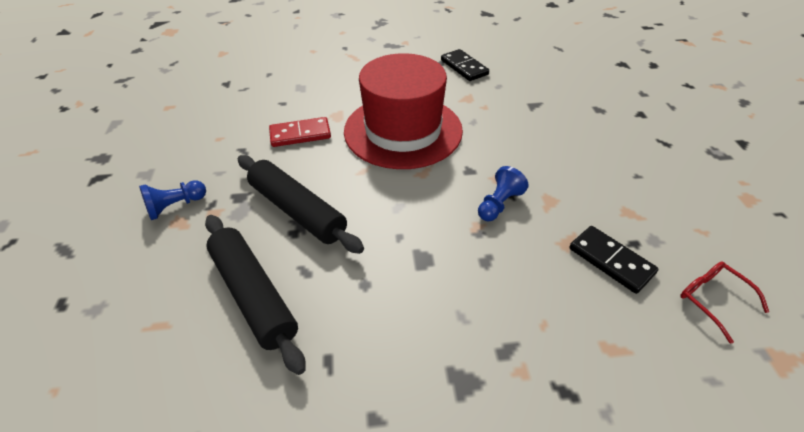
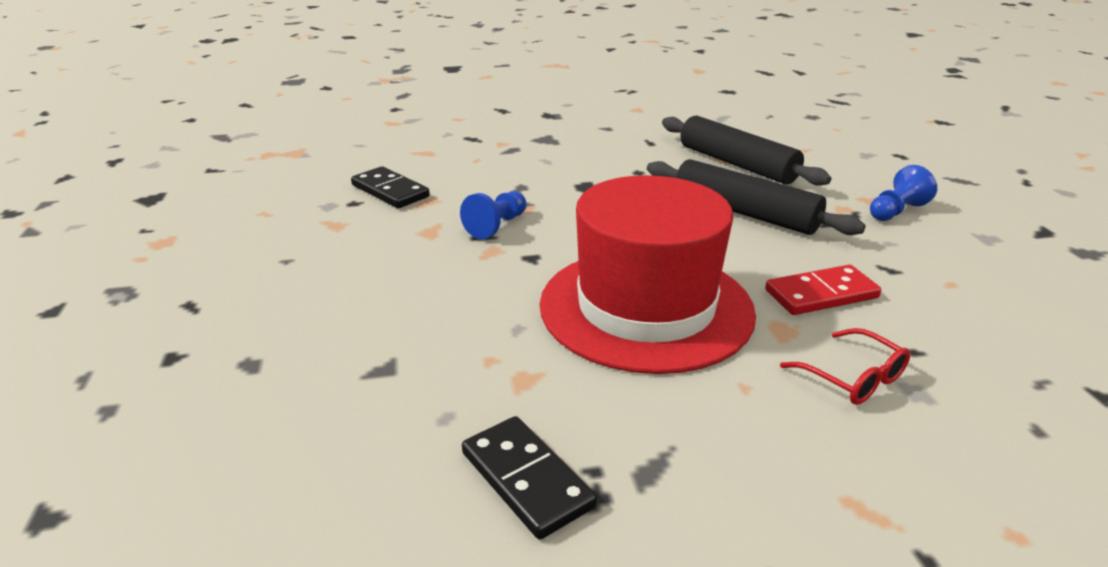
camera: 175 degrees right, 15 degrees down
(712, 299) = (313, 174): red glasses -> red glasses (853, 378)

